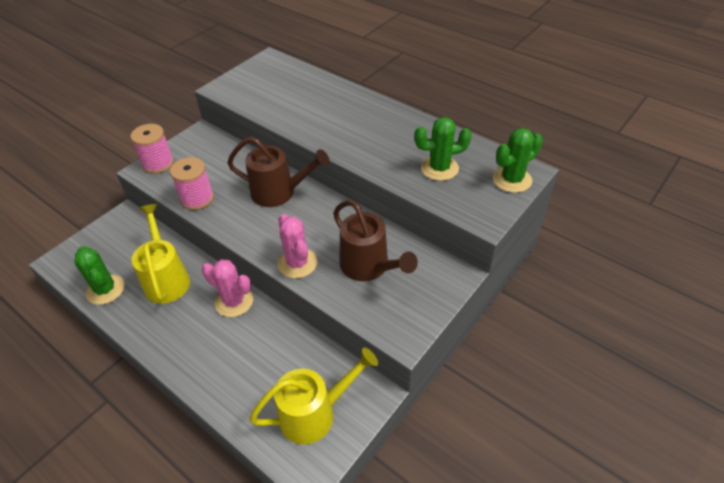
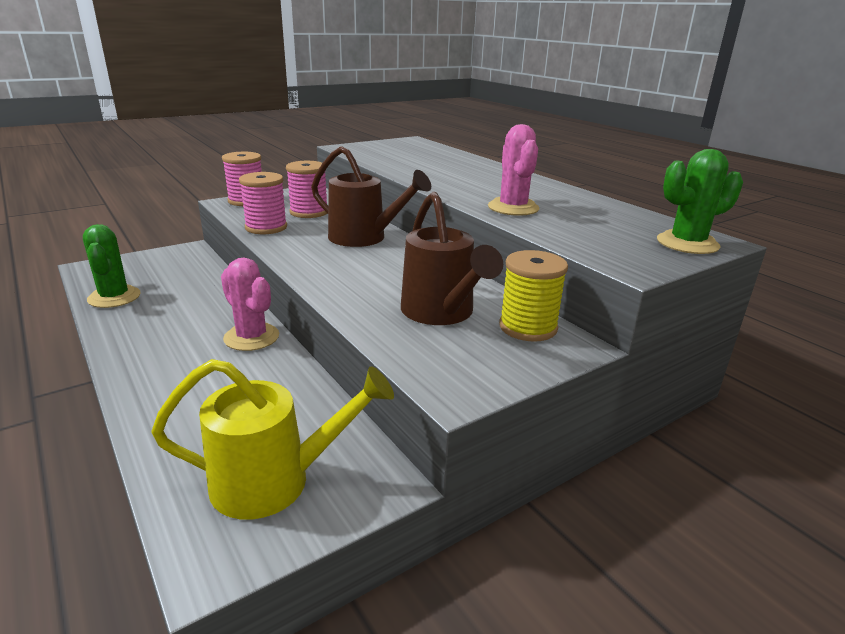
camera: 15 degrees right, 20 degrees down
(166, 278) = (189, 302): yellow watering can -> none
(218, 167) = (309, 212): none -> pink spool
(297, 263) = (345, 292): pink cactus -> pink cactus (513, 208)
(426, 265) = (528, 327): none -> yellow spool
(439, 168) = (579, 221): green cactus -> none

